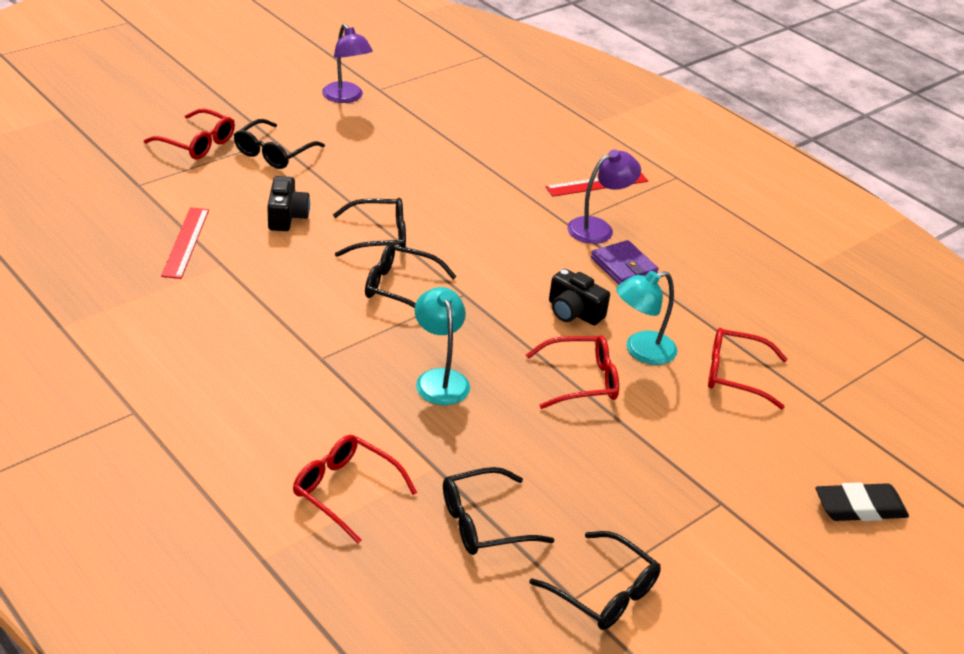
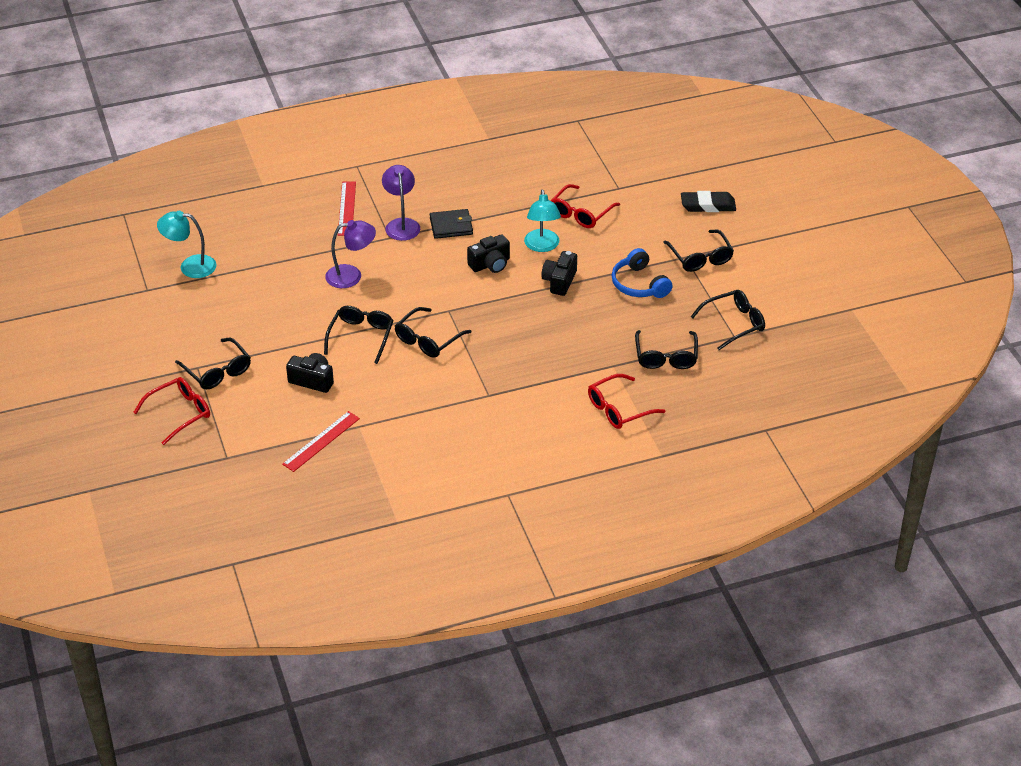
camera: 65 degrees left, 5 degrees up
(186, 242) = (321, 441): red ruler -> red ruler turned 75 degrees counterclockwise
(346, 97) = (151, 312): purple lamp -> purple lamp (351, 276)
(440, 379) = (532, 344): turquoise lamp -> turquoise lamp (190, 266)
(580, 380) = (559, 281): red glasses -> black camera
(623, 266) = (451, 226): purple wallet -> black wallet
(626, 463) = (639, 284): none -> blue headphones
(733, 521) = (700, 257): none -> black glasses
(859, 507) = (708, 205): black eraser -> black eraser turned 75 degrees clockwise

